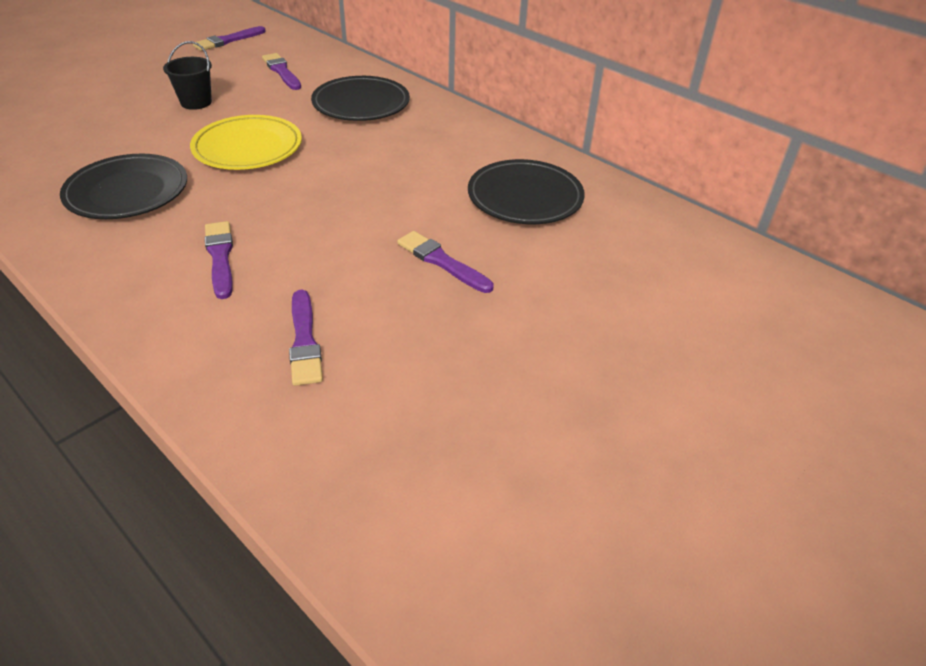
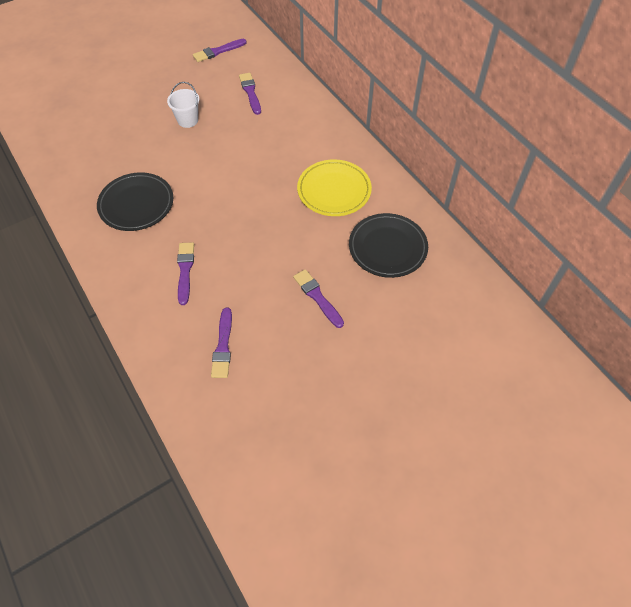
camera: 15 degrees right, 15 degrees up
(196, 102) = (188, 120): black bucket -> white bucket
(248, 148) = (215, 172): yellow plate -> yellow plate (334, 190)
(361, 104) = (299, 136): black plate -> none

